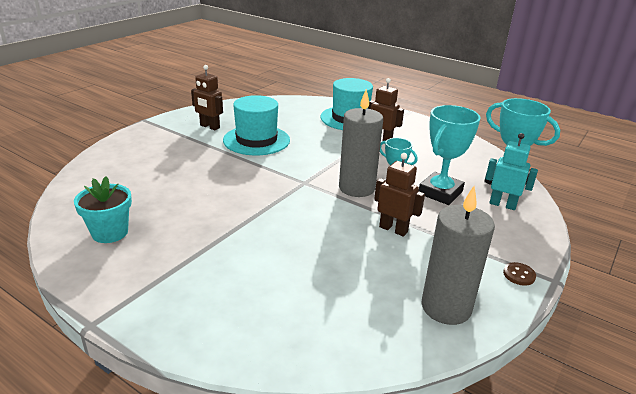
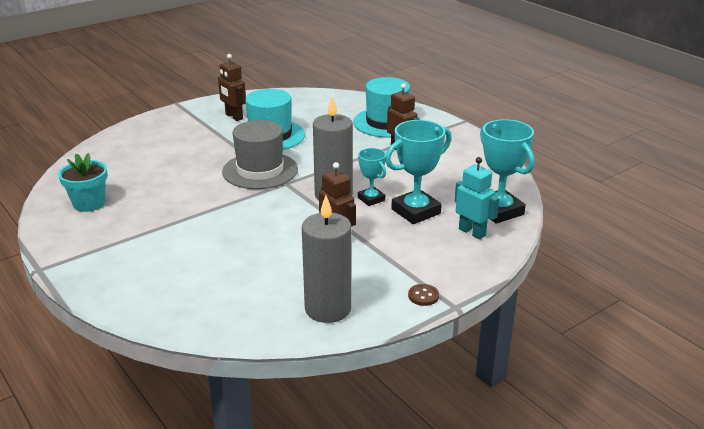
camera: 20 degrees right, 0 degrees up
(270, 173) = (260, 170): none -> grey hat

